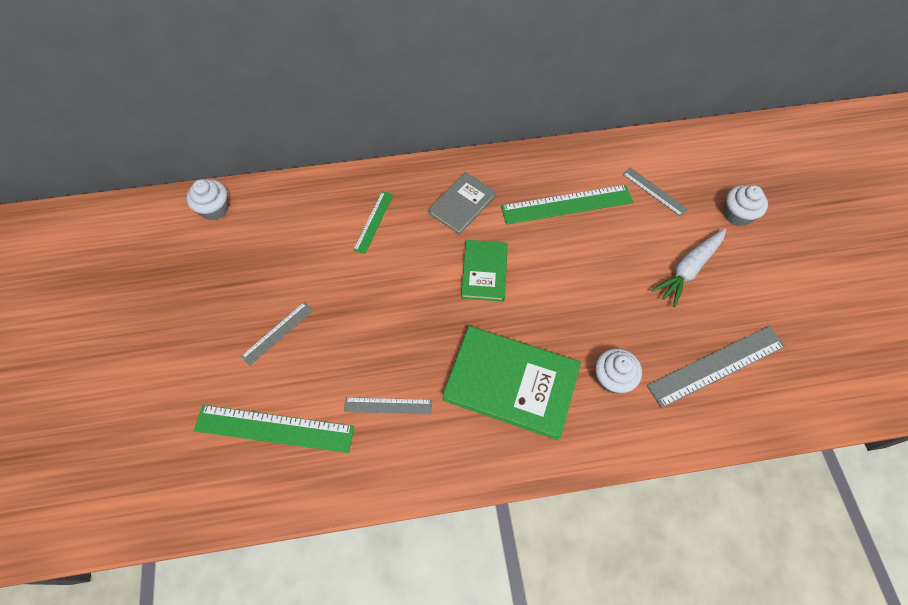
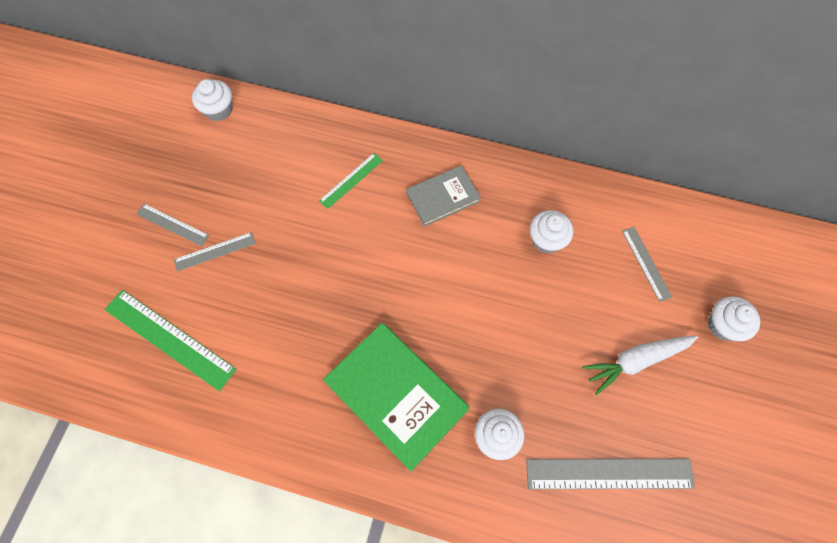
camera: 25 degrees right, 5 degrees up
(388, 406) = (274, 364): grey ruler -> grey ruler (172, 224)
(484, 272) = (428, 274): green book -> none
(567, 205) = (546, 239): green ruler -> white cupcake

